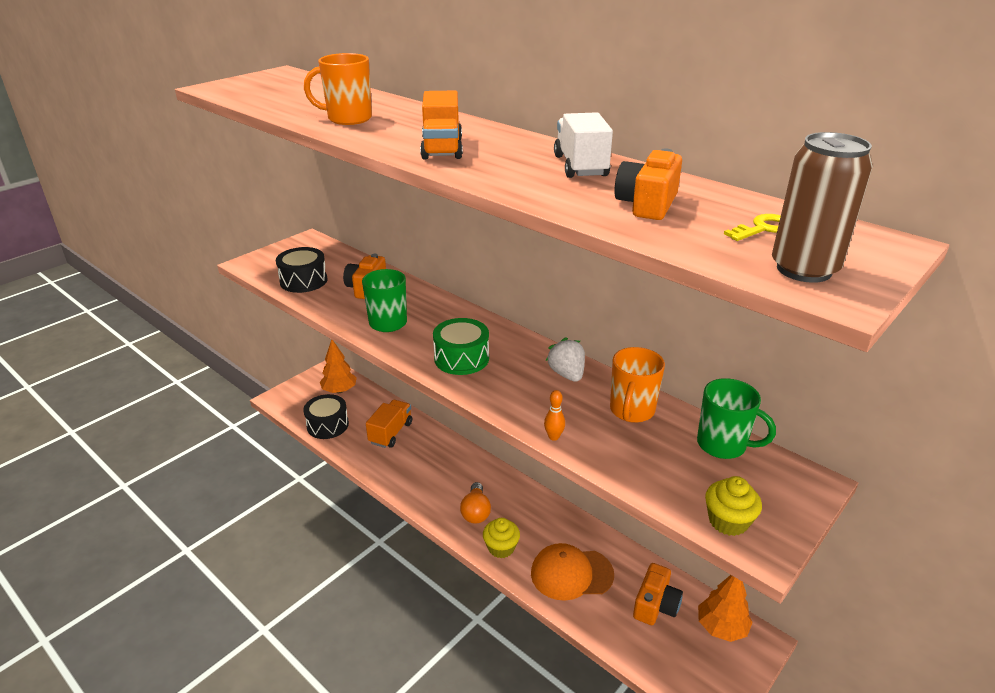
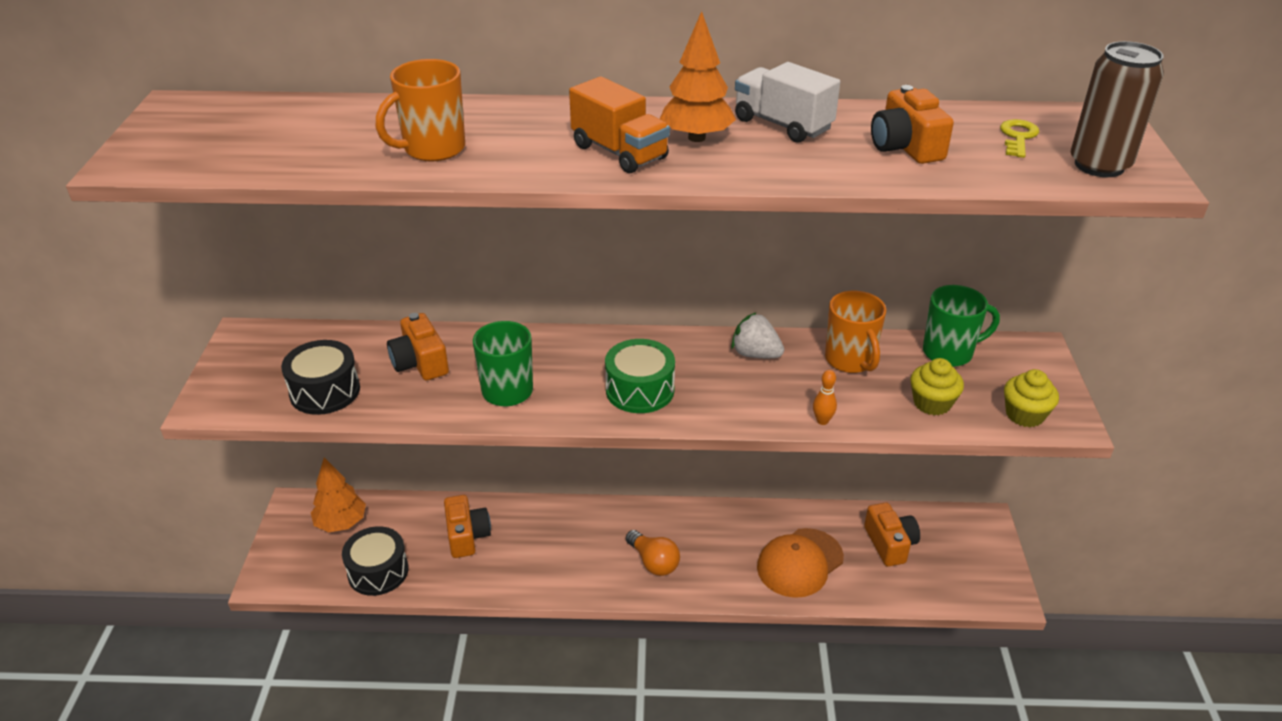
camera: 40 degrees left, 5 degrees up
(391, 433) = (467, 536): orange truck -> orange camera
(501, 548) = (715, 581): yellow cupcake -> yellow cupcake (932, 403)
(721, 627) = (952, 529): orange tree -> orange tree (696, 137)

